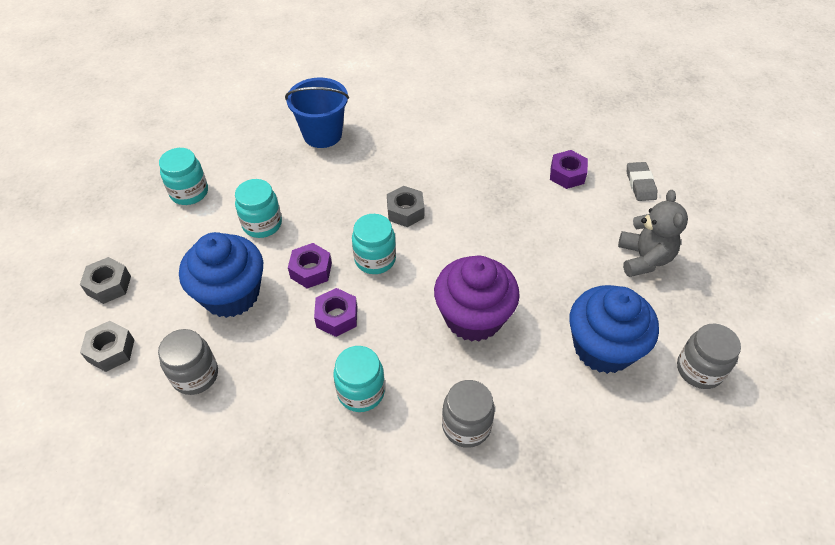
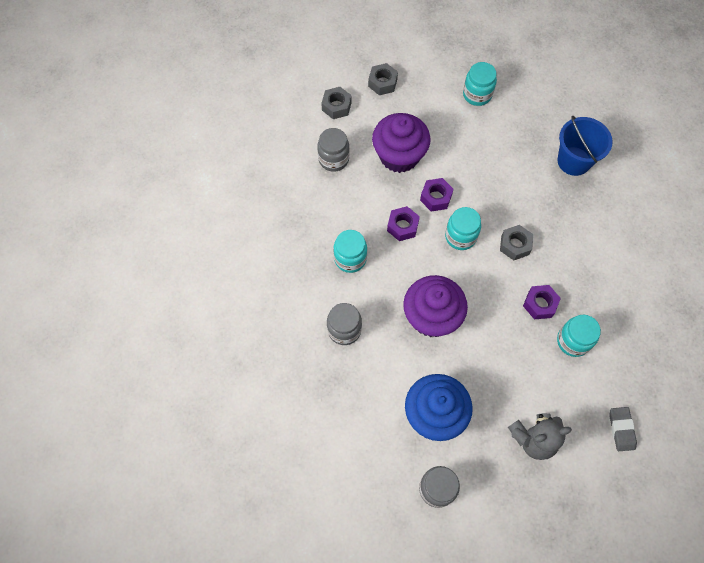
camera: 75 degrees right, 15 degrees up
(231, 294) = (399, 155): blue cupcake -> purple cupcake
(262, 224) = (465, 152): turquoise jar -> turquoise jar (573, 341)
(567, 174) = (607, 364): purple nut -> purple nut (540, 304)
(640, 184) = (621, 429): grey eraser -> grey eraser turned 75 degrees counterclockwise

